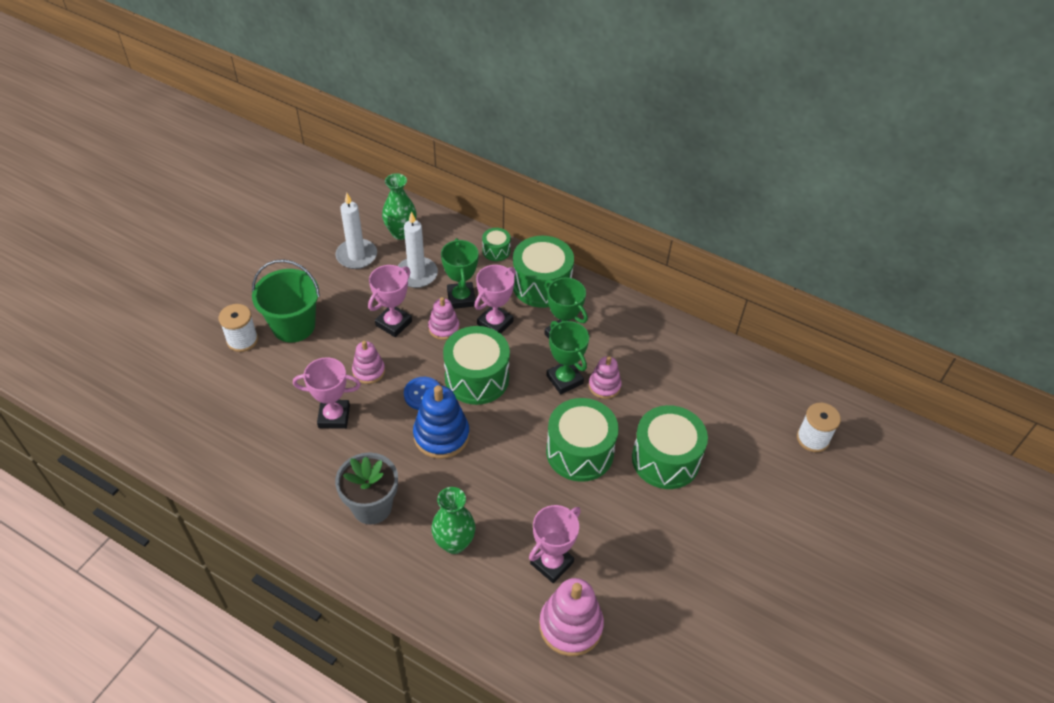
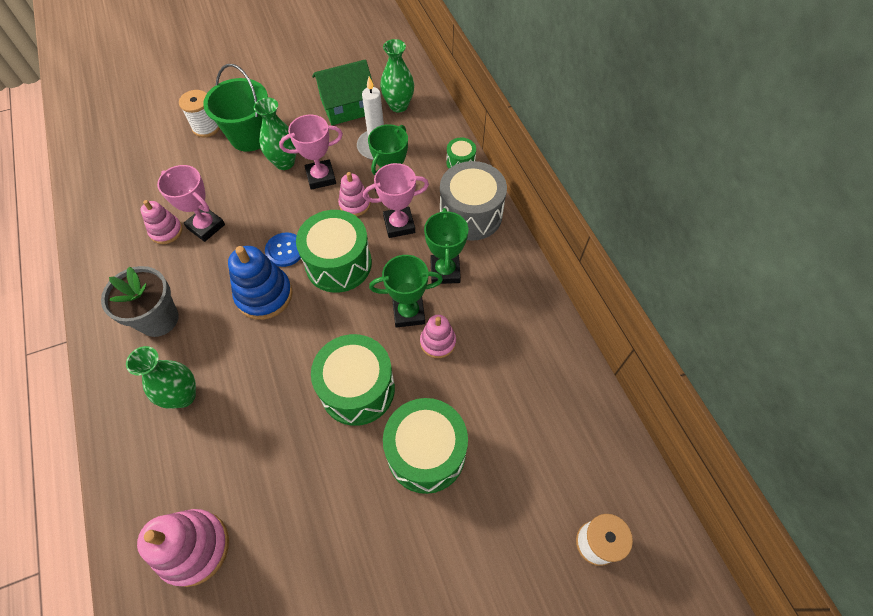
camera: 40 degrees right, 10 degrees up
(349, 329) = (284, 162): none -> green vase
(356, 256) = (347, 106): white candle -> green house
(369, 371) = (265, 205): pink stacking toy -> pink stacking toy (166, 231)
(541, 285) = (470, 214): green drum -> grey drum
(551, 563) = (236, 475): pink trophy -> none
(564, 379) = (408, 313): green trophy -> green trophy turned 75 degrees clockwise

